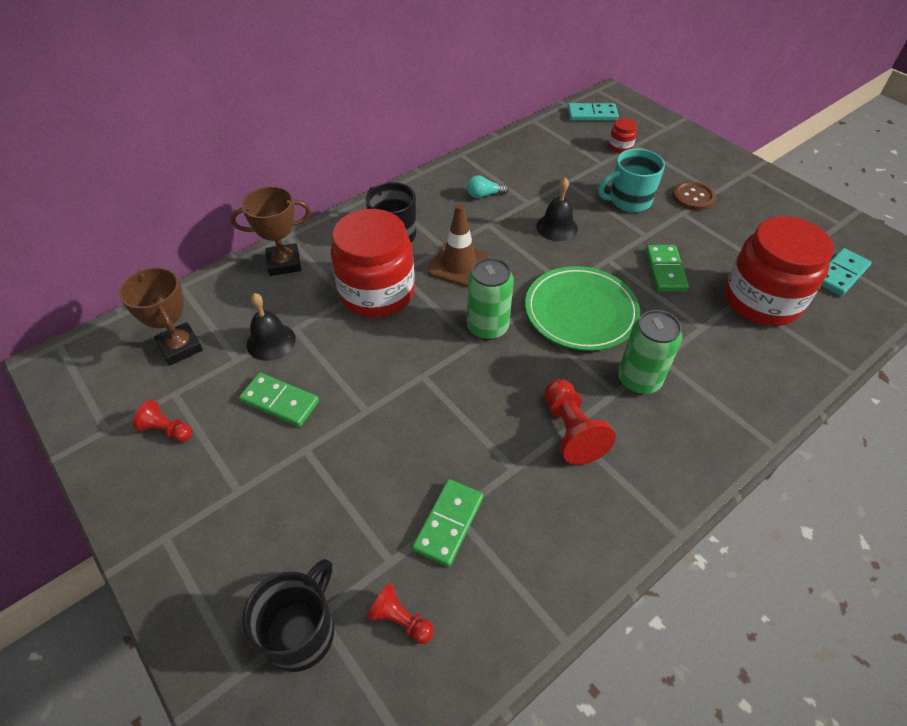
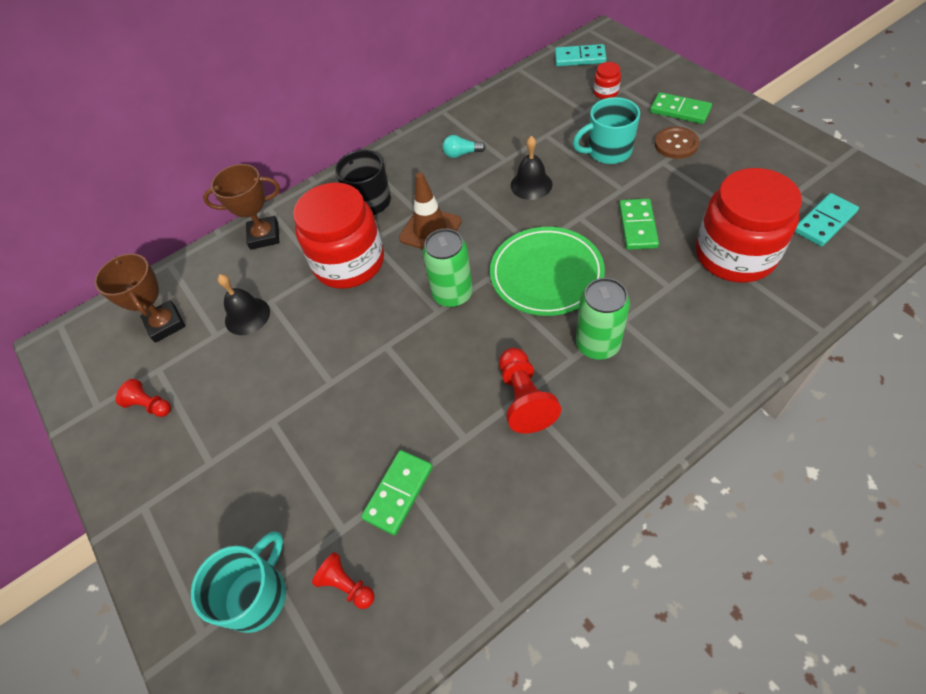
camera: 10 degrees right, 5 degrees up
(280, 401) = (252, 375): green domino -> green domino (680, 110)
(301, 632) = (257, 595): black mug -> turquoise mug

